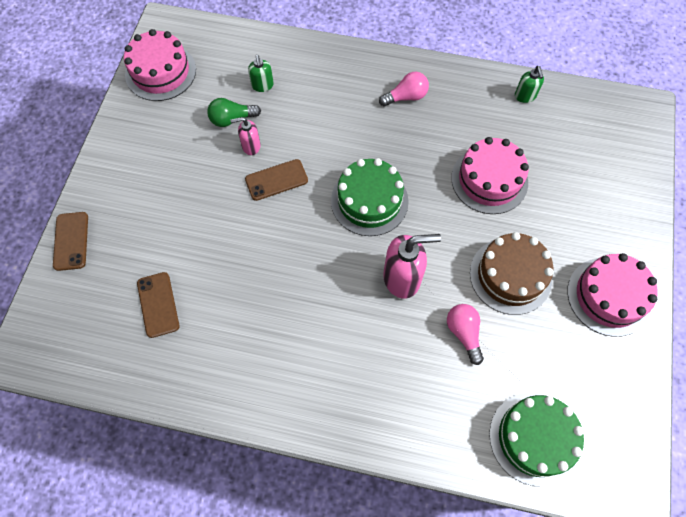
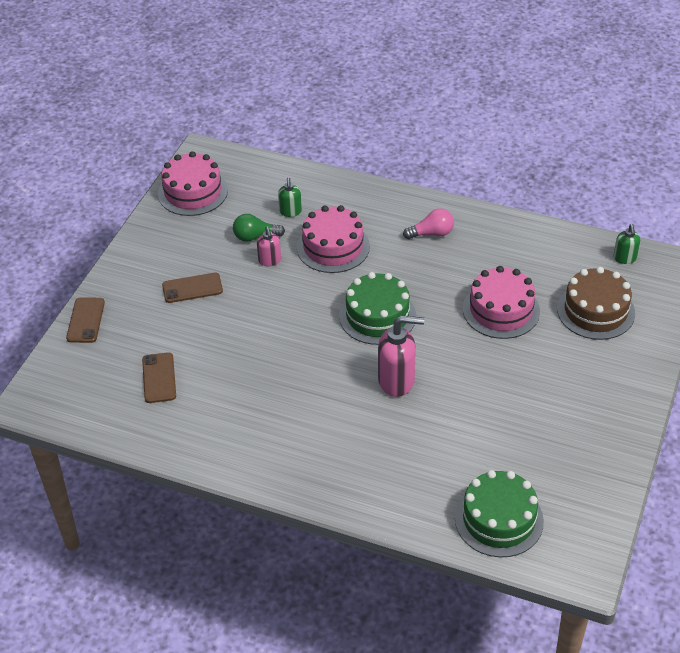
camera: 10 degrees right, 20 degrees down
(251, 146) = (270, 260): pink soap dispenser -> pink soap dispenser turned 105 degrees counterclockwise
(276, 180) = (289, 290): brown phone -> brown phone (192, 288)
(463, 333) = (448, 430): pink light bulb -> none
(510, 275) = (504, 390): brown cake -> brown cake (595, 311)
(525, 96) = (553, 243): green soap dispenser -> green soap dispenser (624, 258)
(609, 296) = (599, 416): pink cake -> pink cake (333, 247)

